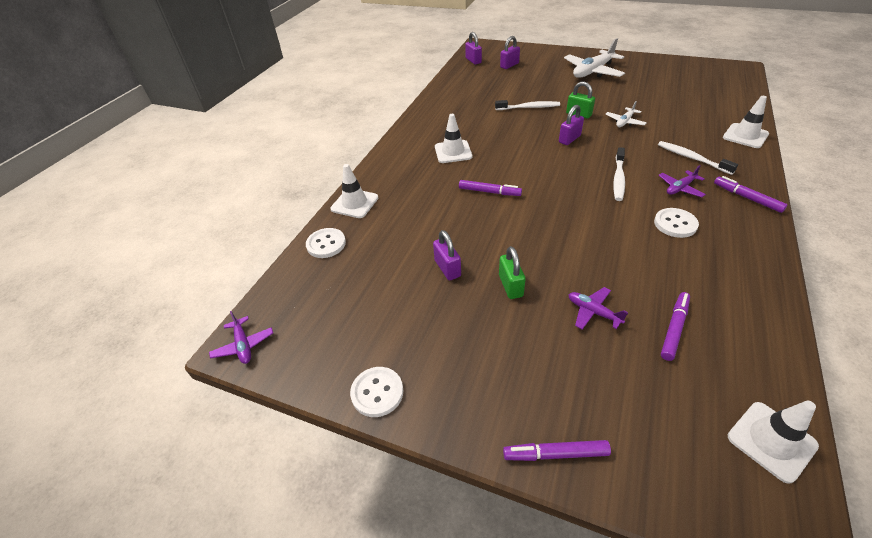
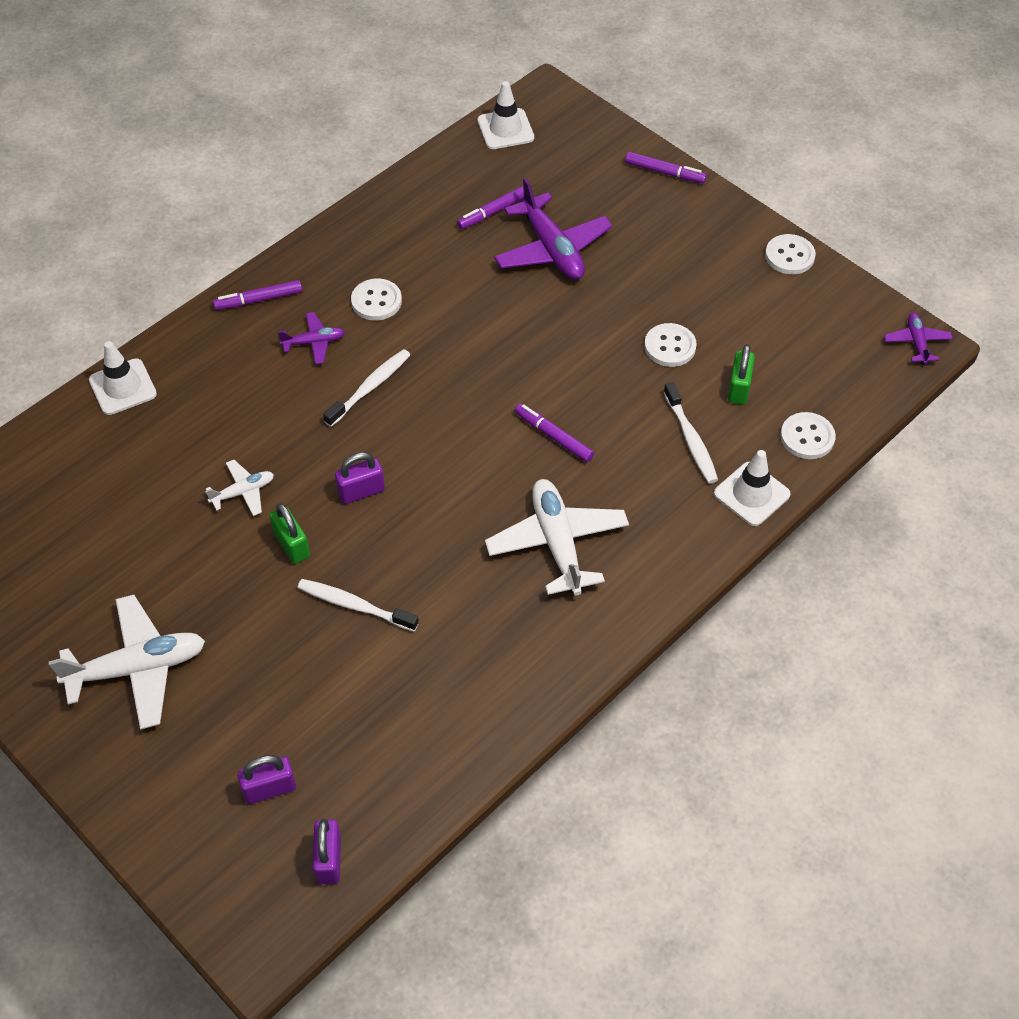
camera: 160 degrees left, 10 degrees up
(447, 268) = (670, 346): purple padlock -> white button
(453, 152) = (557, 543): white traffic cone -> white plane
(510, 286) = (613, 302): green padlock -> green padlock (739, 388)
(593, 312) = (552, 249): purple plane -> purple plane, size x1.94
(692, 158) = (241, 380): white toothbrush -> white toothbrush (691, 440)
(747, 198) = (259, 300): purple marker -> purple marker turned 90 degrees clockwise

